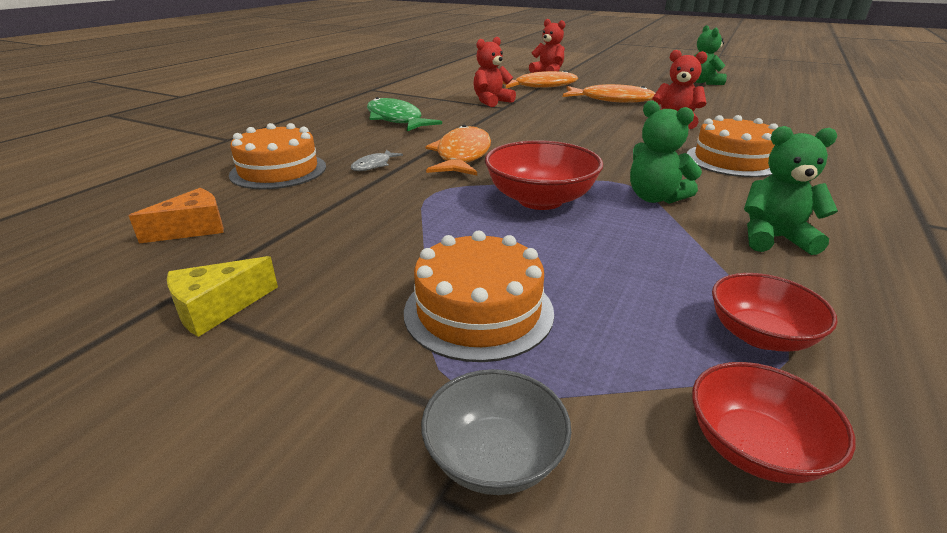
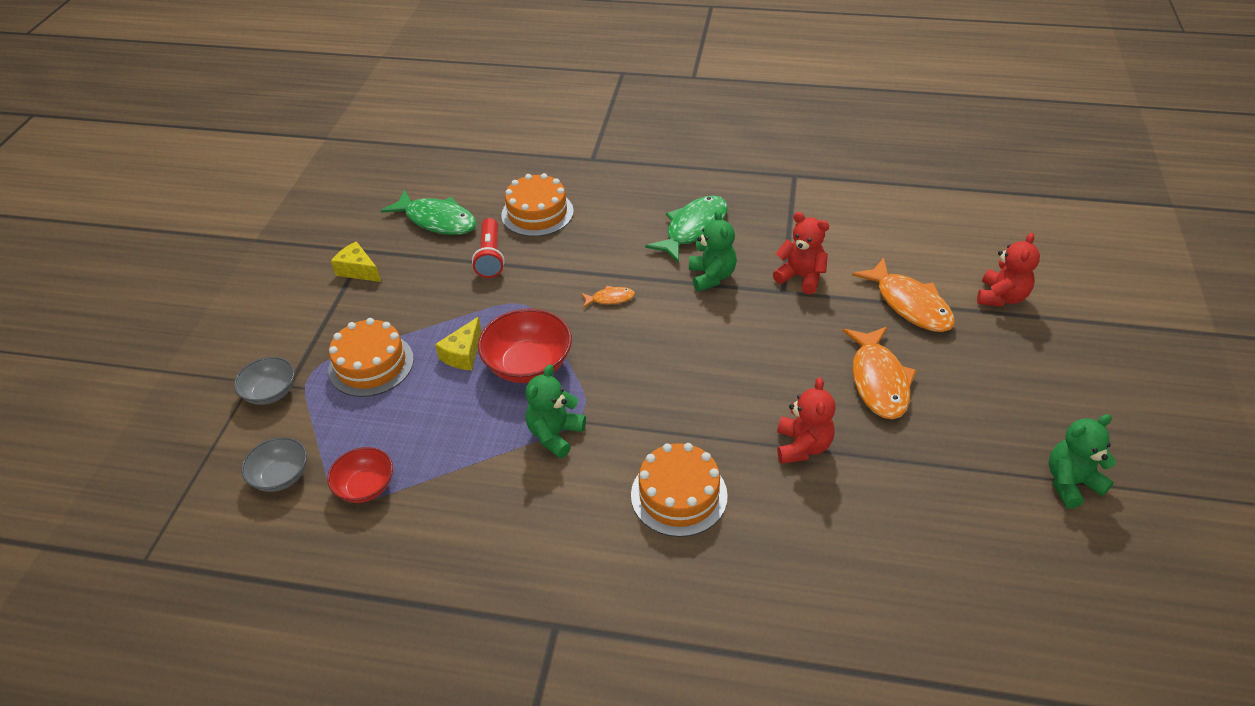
camera: 75 degrees right, 15 degrees up
(193, 229) = (437, 220): orange cheese -> green fish
(325, 202) = (490, 257): none -> red flashlight
(373, 165) = (566, 256): grey fish -> none
(462, 155) = (610, 298): orange fish -> orange fish, size x0.48
(499, 235) = (463, 354): none -> yellow cheese
(754, 448) = (281, 476): red bowl -> grey bowl
(774, 239) = (496, 508): green teddy bear -> green teddy bear (711, 276)

